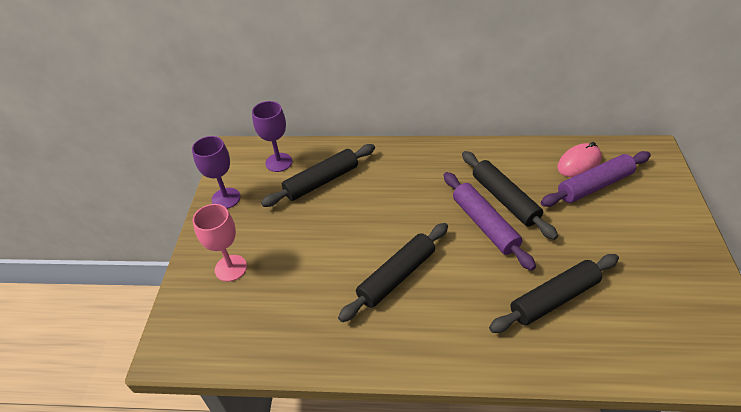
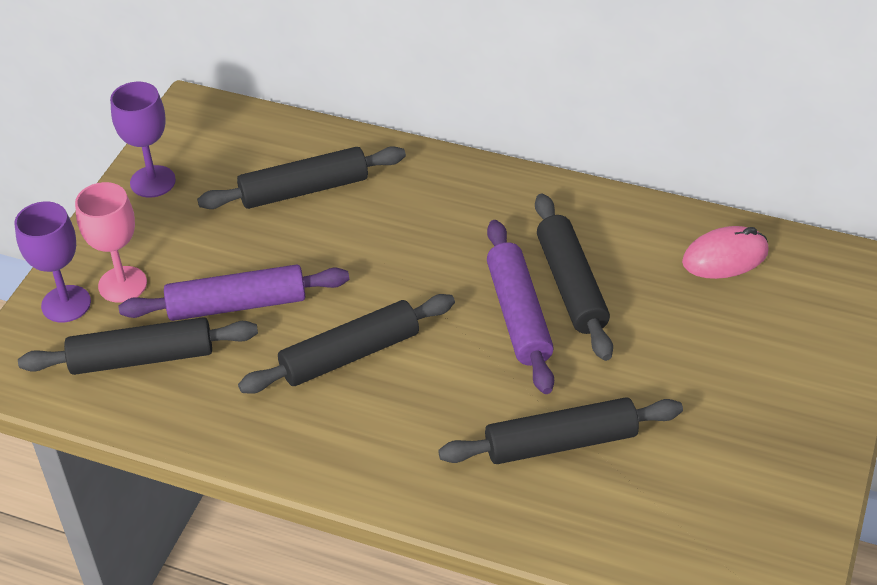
camera: 15 degrees right, 0 degrees up
(262, 314) = (142, 358): none -> black rolling pin
(279, 162) = (252, 144): purple goblet -> purple goblet (66, 304)
(594, 185) = (727, 298): purple rolling pin -> purple rolling pin (237, 304)

